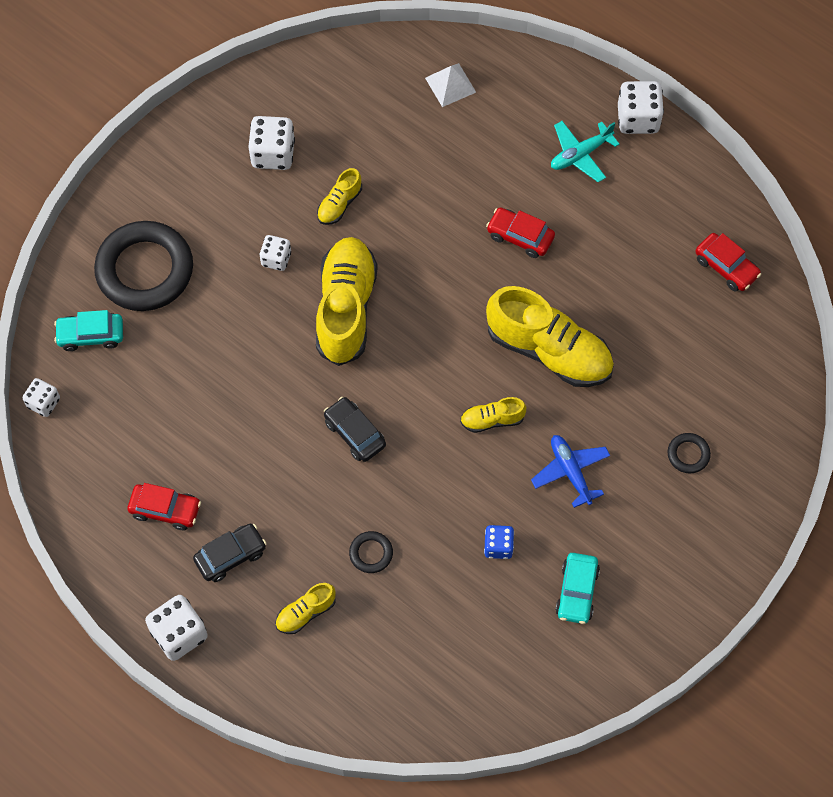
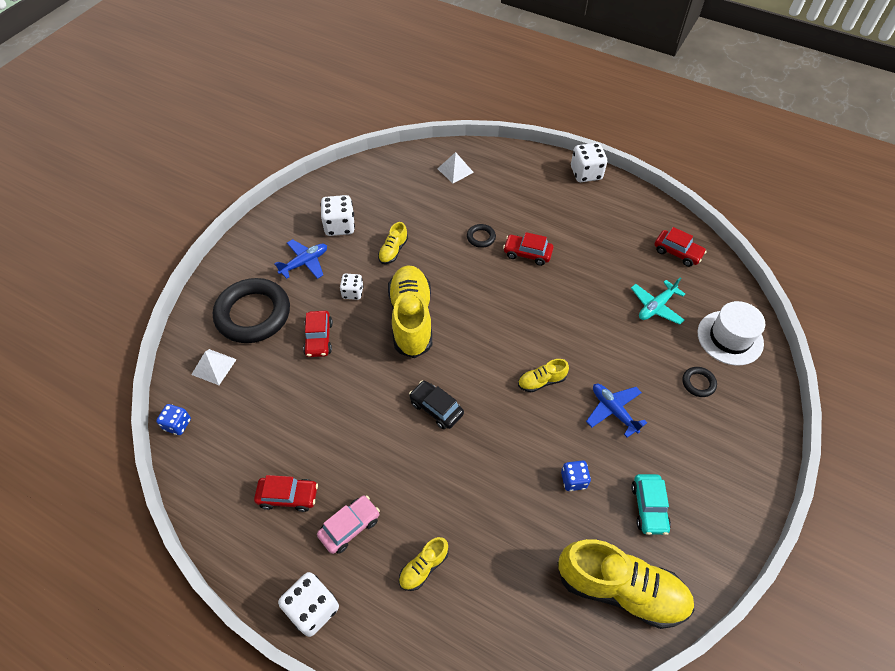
camera: 10 degrees left, 10 degrees down
(44, 403) = (177, 424): white dice -> blue dice
(91, 335) = (214, 366): turquoise car -> white pyramid
(219, 204) = (304, 263): none -> blue plane
(224, 317) = (318, 338): none -> red car
(231, 556) = (350, 527): black car -> pink car
(371, 553) = (469, 504): black ring -> black ring (481, 237)
(549, 351) = (570, 325): yellow shoe -> yellow shoe (621, 589)
(580, 154) = (554, 198): turquoise plane -> turquoise plane (656, 306)
(751, 401) = (730, 338): none -> white hat

